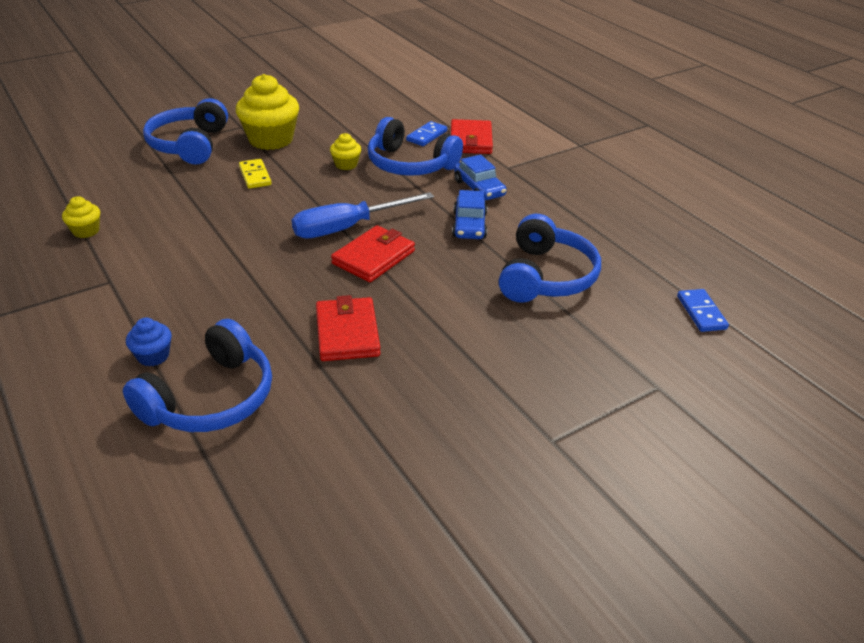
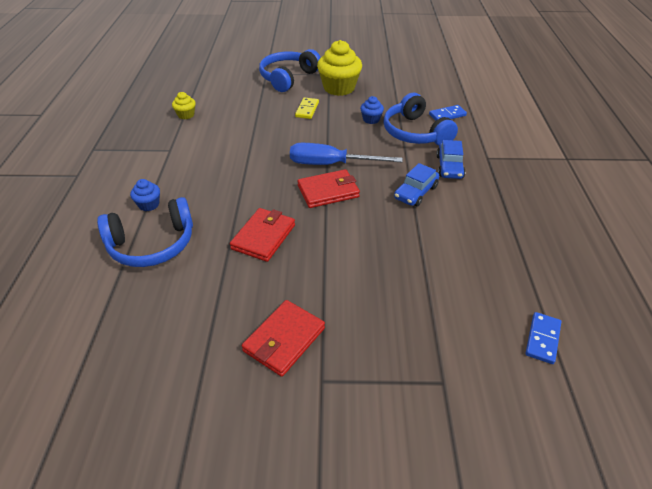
camera: 35 degrees right, 5 degrees up
(346, 164) = (371, 119): yellow cupcake -> blue cupcake
(470, 140) = (477, 128): red wallet -> red wallet (284, 340)
(546, 276) = (436, 253): blue headphones -> none

